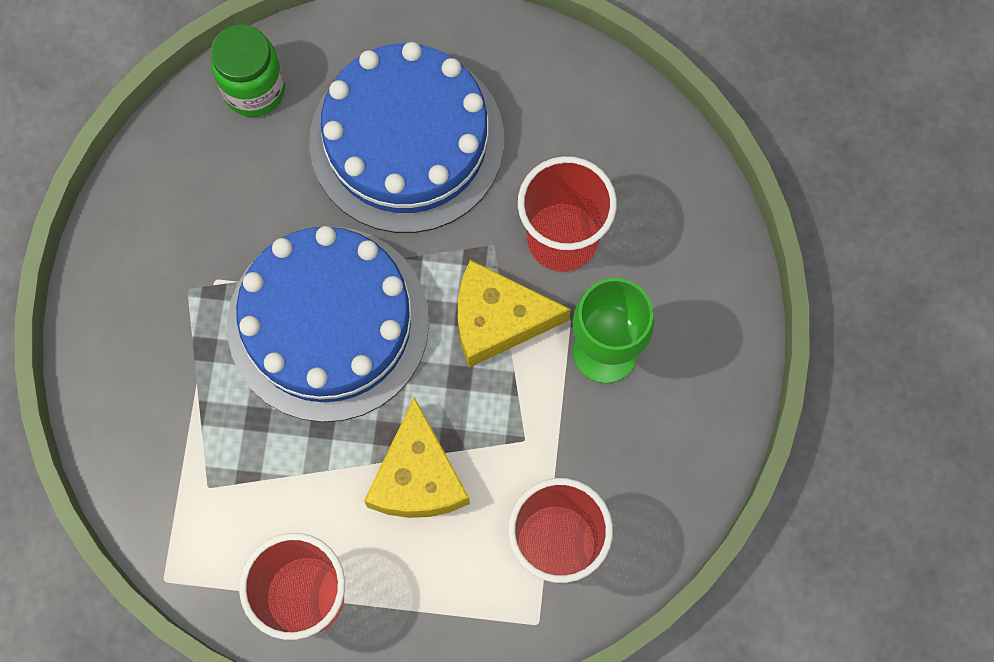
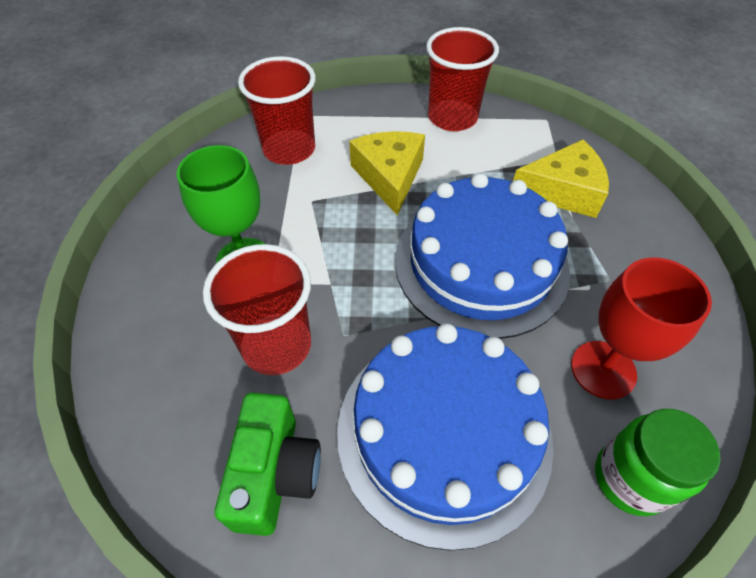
camera: 175 degrees right, 20 degrees down
(238, 186) = (603, 369): none -> red goblet
(498, 320) = (336, 276): yellow cheese -> yellow cheese (562, 191)
(559, 118) = (275, 473): none -> green camera

